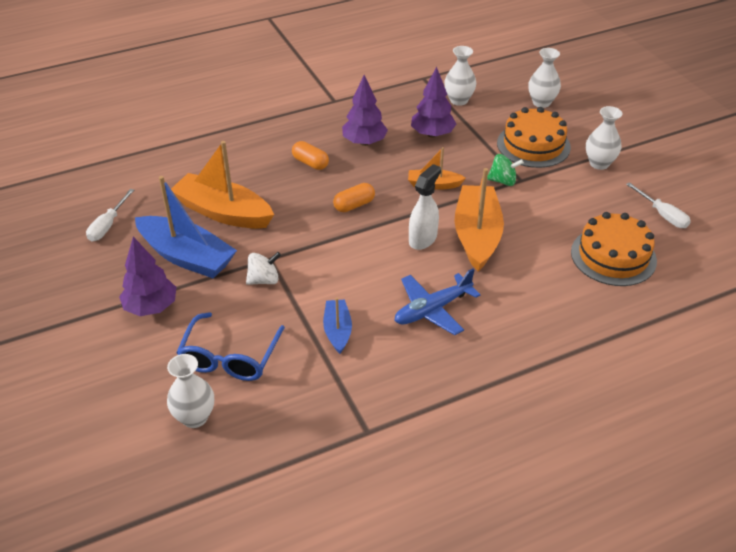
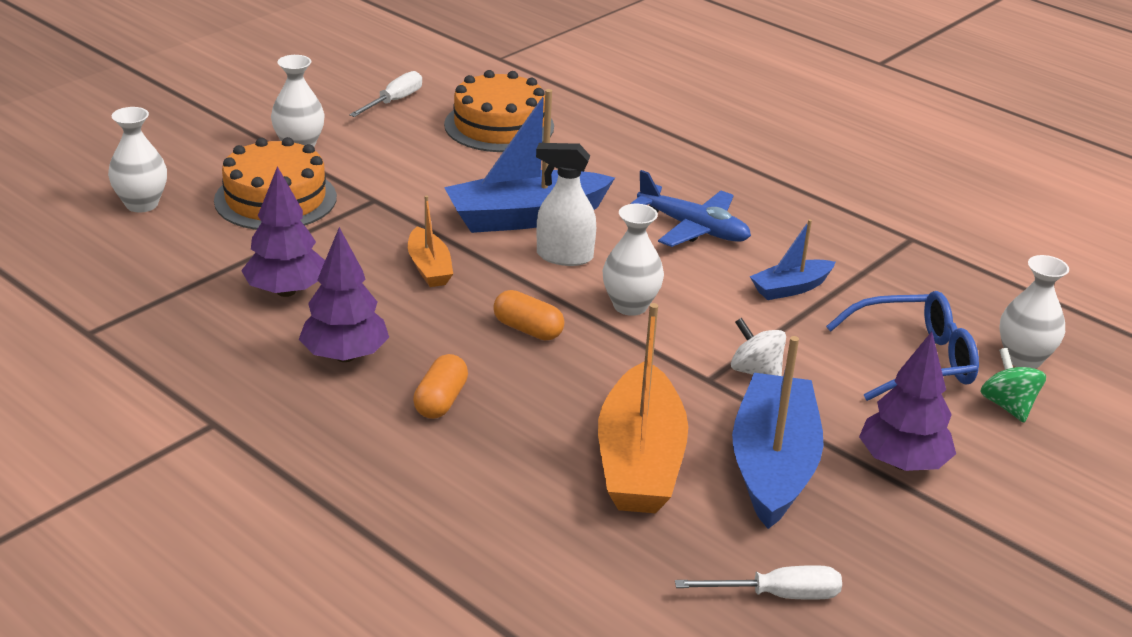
camera: 115 degrees left, 10 degrees down
(458, 100) = (162, 282): white vase -> white vase (630, 306)
(477, 235) = (525, 217): orange boat -> blue boat
(503, 181) = (385, 213): green spinning top -> green spinning top (1008, 406)

